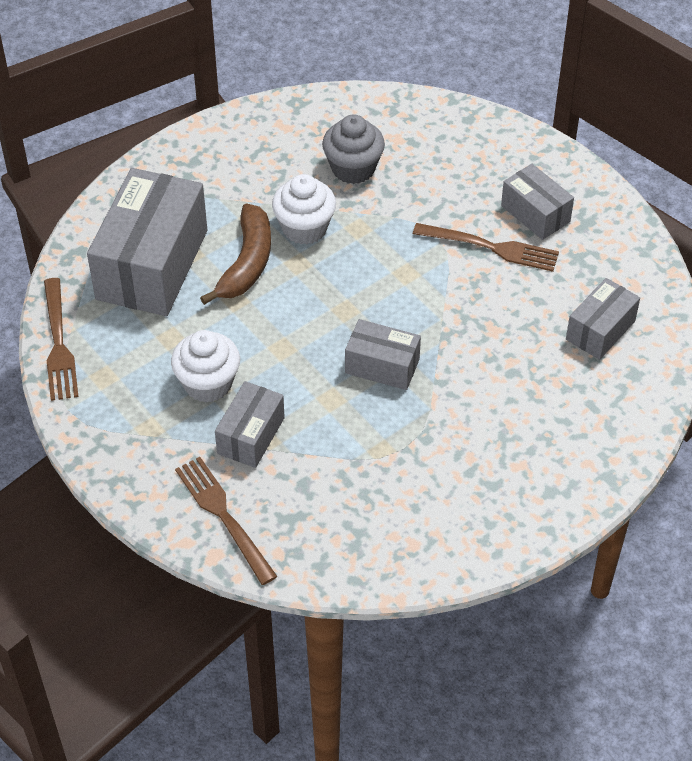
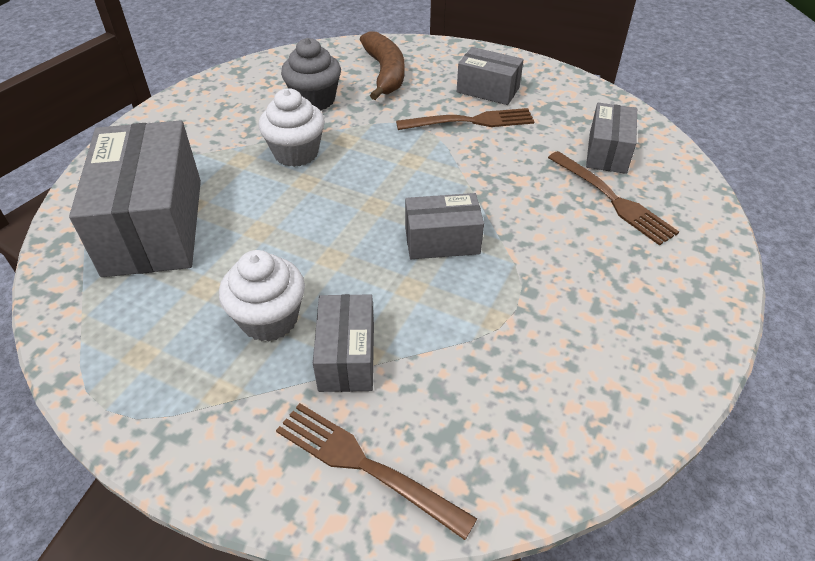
camera: 25 degrees left, 5 degrees down
(59, 344) = (70, 337): brown fork -> brown fork (612, 199)
(247, 263) = (255, 195): brown banana -> brown banana (385, 73)

